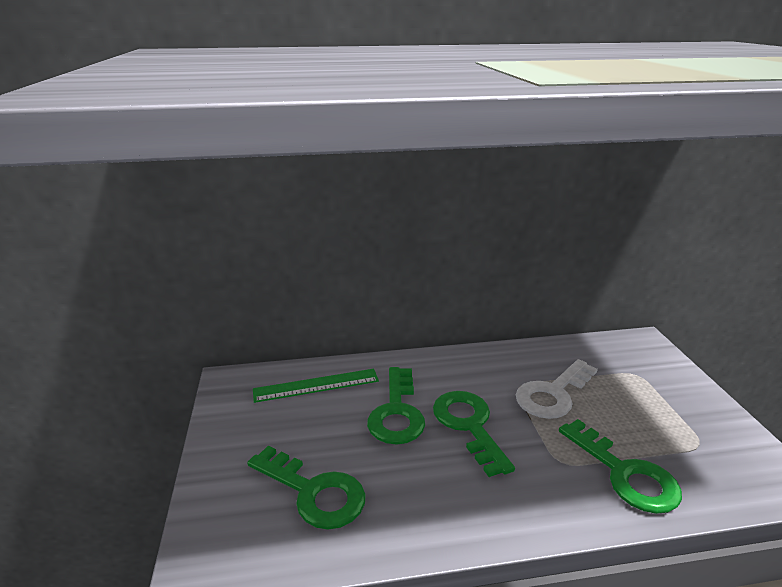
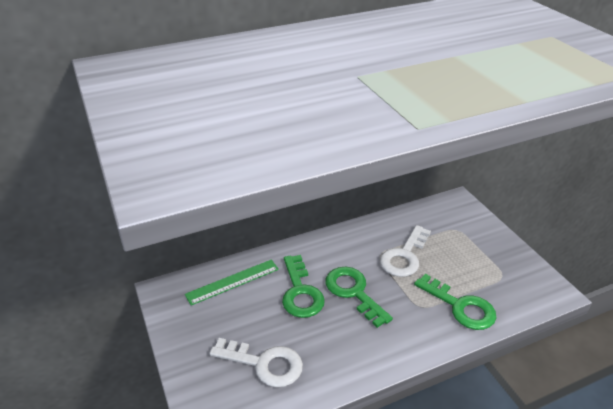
camera: 15 degrees left, 10 degrees up
(314, 492) = (264, 363): green key -> white key

